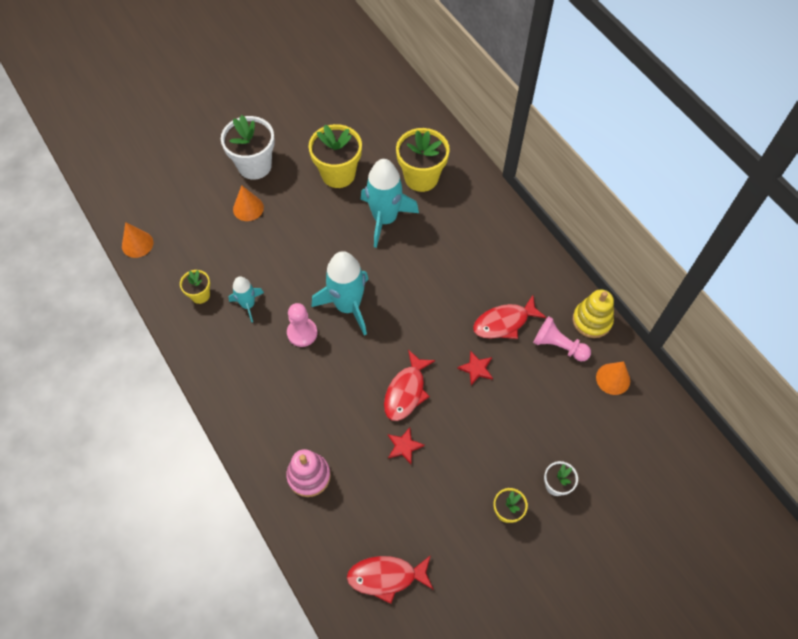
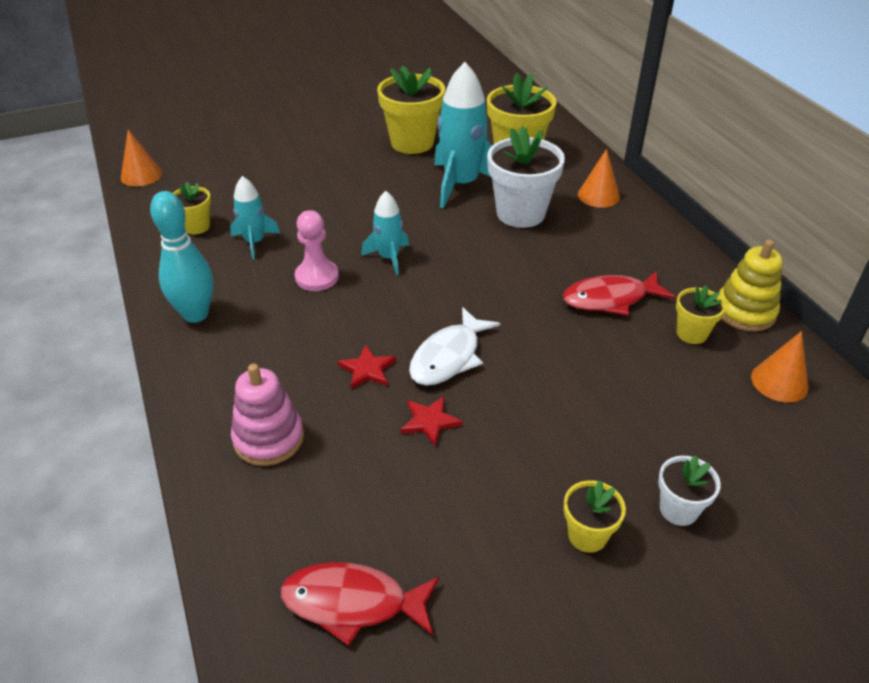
camera: 10 degrees right, 20 degrees down
(229, 381) = (195, 314): none -> turquoise bowling pin
(248, 208) = (290, 159): orange cone -> orange cone (598, 195)
(254, 166) = (312, 127): white flower pot -> white flower pot (520, 213)
(348, 306) = (389, 258): turquoise rocket -> turquoise rocket, size x0.55
(406, 391) = (449, 357): red fish -> white fish
(476, 368) = (561, 344): red star -> red star (367, 369)
(558, 346) = (691, 333): pink pawn -> yellow flower pot

